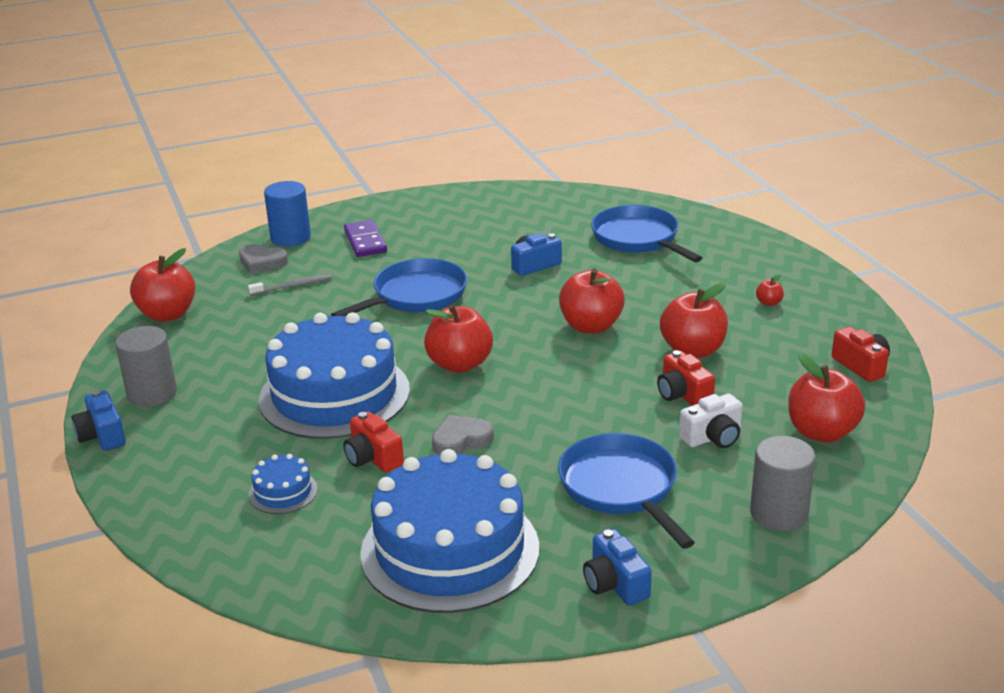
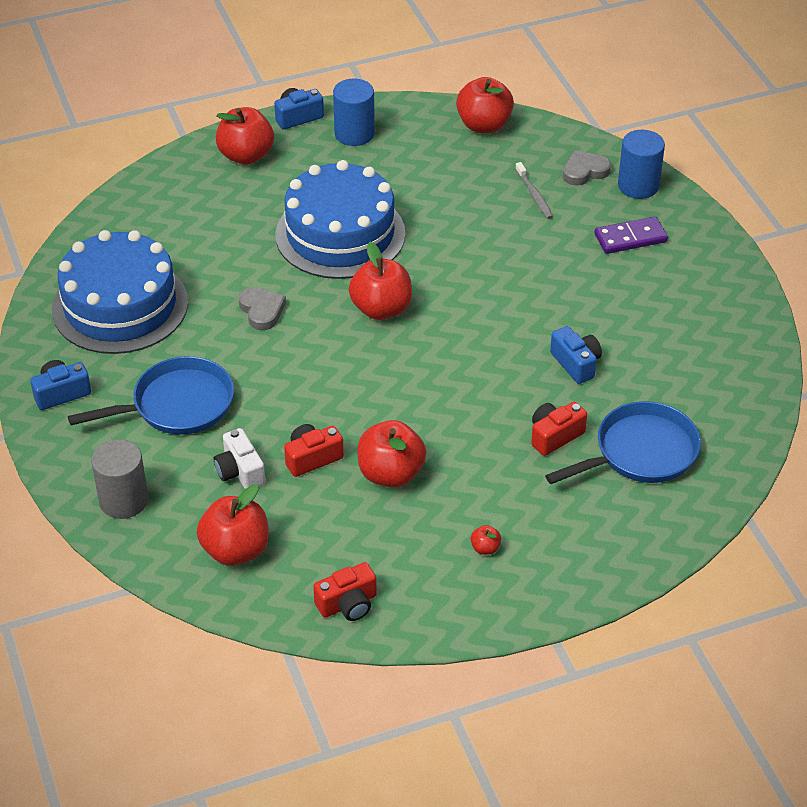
camera: 90 degrees right, 15 degrees up
(152, 393) = (354, 134): grey cylinder -> blue cylinder
(262, 262) = (584, 171): grey heart -> grey heart turned 45 degrees clockwise
(283, 492) = (208, 216): blue cake -> none
(373, 458) = (244, 261): red camera -> red camera (554, 436)
(415, 296) = (511, 277): blue pan -> none
(591, 326) = (444, 401): red apple -> red apple (246, 155)

